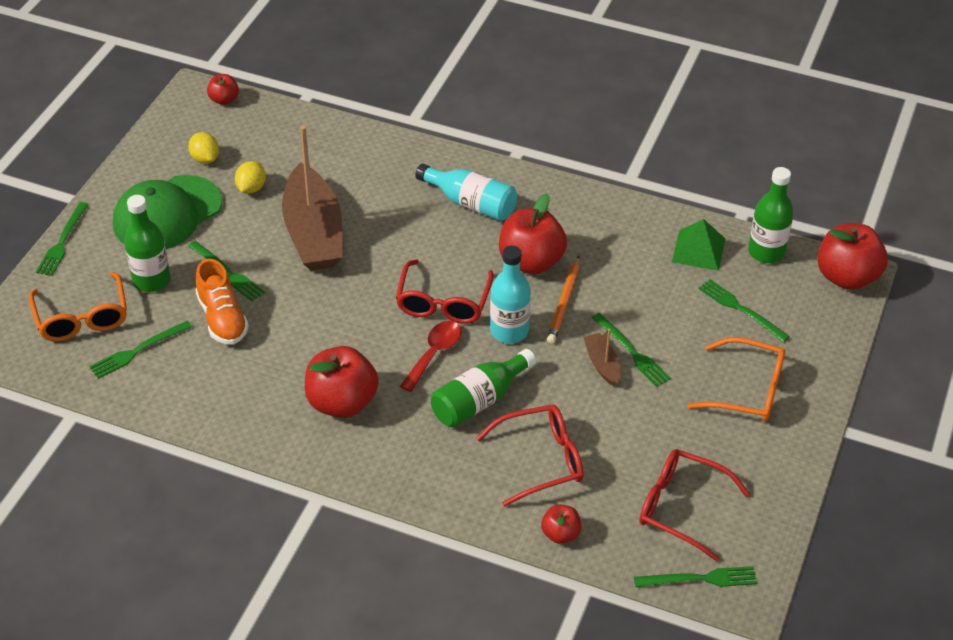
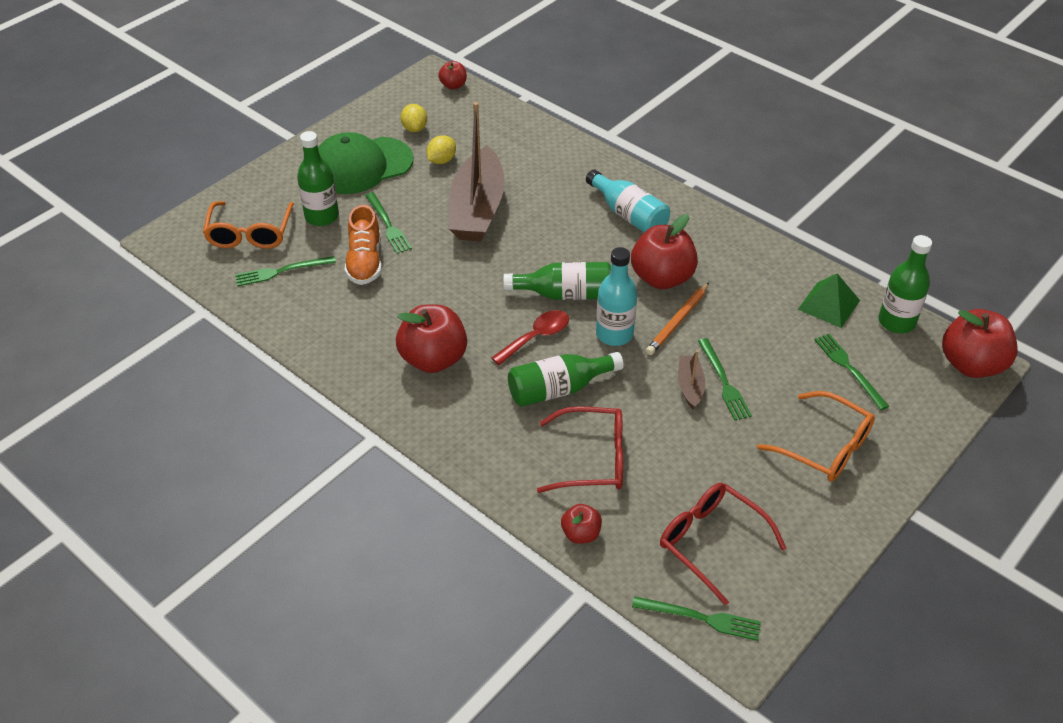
camera: 20 degrees right, 0 degrees up
(62, 242) = (265, 169): green fork -> none
(443, 302) = (565, 294): red glasses -> green bottle

